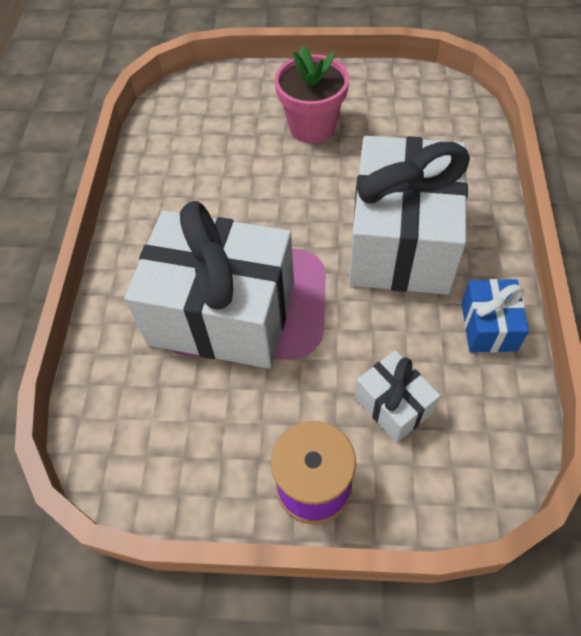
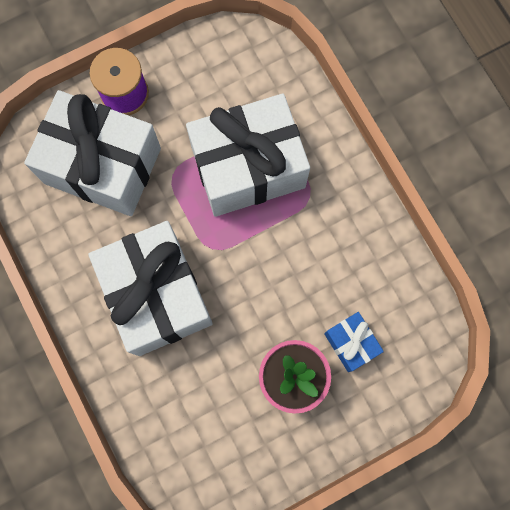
camera: 145 degrees right, 20 degrees up
(393, 405) = (102, 165): white gift -> white gift, size x2.22
(488, 326) = (66, 255): blue gift -> blue gift (351, 343)

